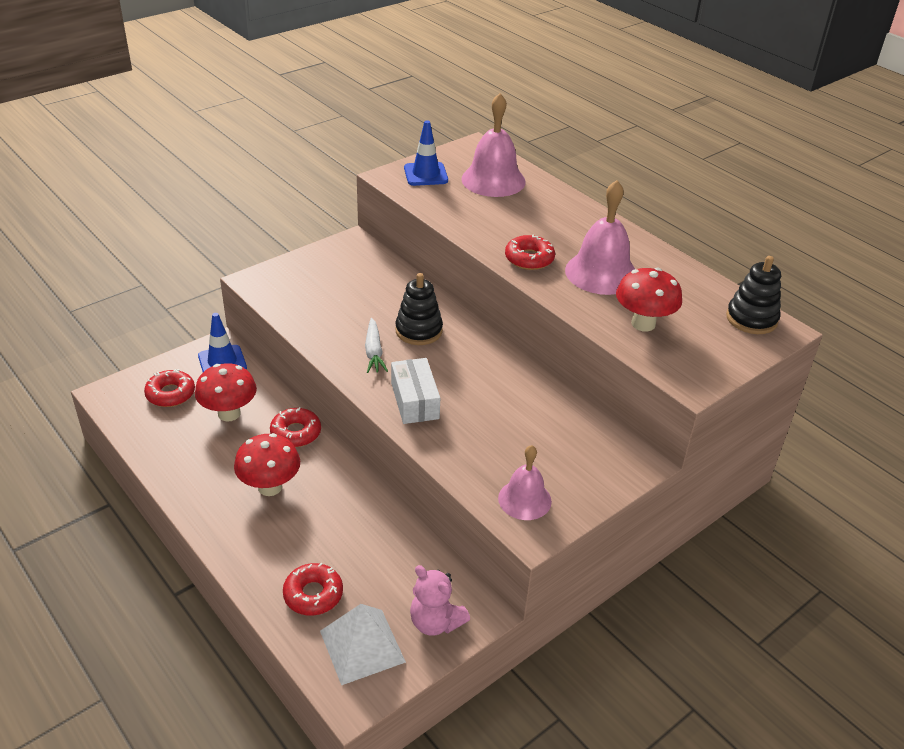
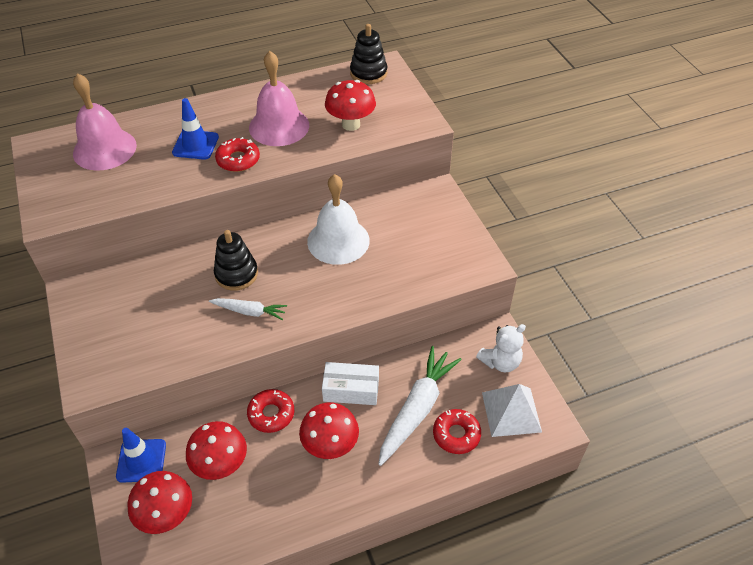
camera: 70 degrees left, 10 degrees up
(170, 394) = (167, 515): red donut -> red mushroom
(338, 550) = (417, 409): none -> white carrot
(414, 401) = (325, 298): white box -> white box (351, 390)
(425, 174) = (62, 191): blue traffic cone -> blue traffic cone (195, 145)
(435, 622) = (500, 362): pink teddy bear -> white teddy bear
(504, 392) = (338, 241): none -> white bell
(524, 499) = (454, 260): pink bell -> none

